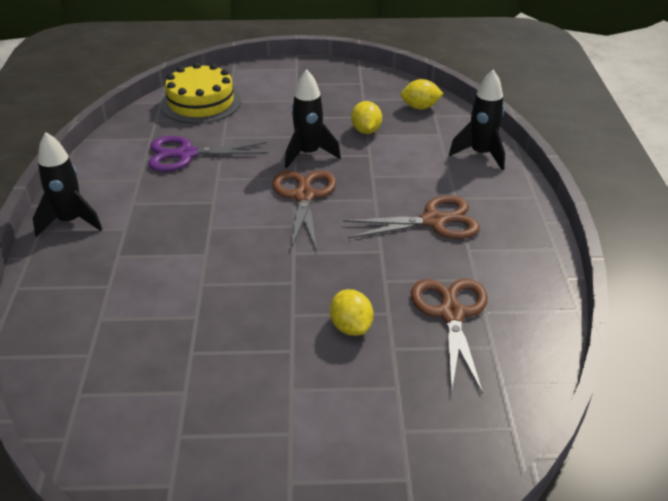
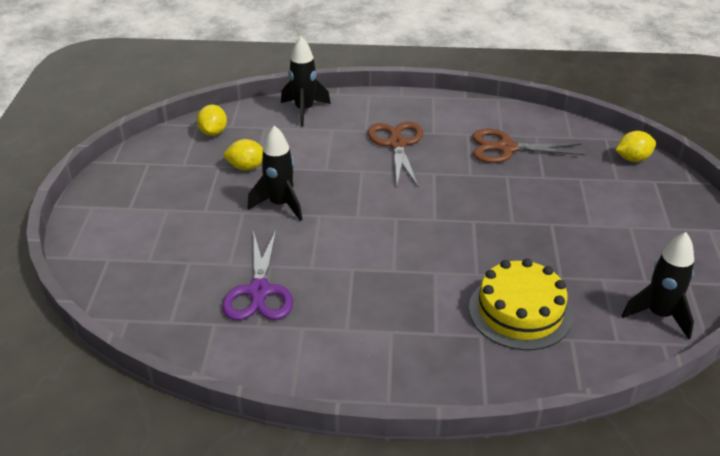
camera: 85 degrees left, 0 degrees up
(70, 221) = (375, 377): black rocket -> black rocket (659, 315)
(201, 103) = (144, 283): yellow cake -> yellow cake (520, 311)
(304, 196) = (352, 210): brown scissors -> none
(351, 327) = (524, 194): yellow lemon -> yellow lemon (632, 158)

